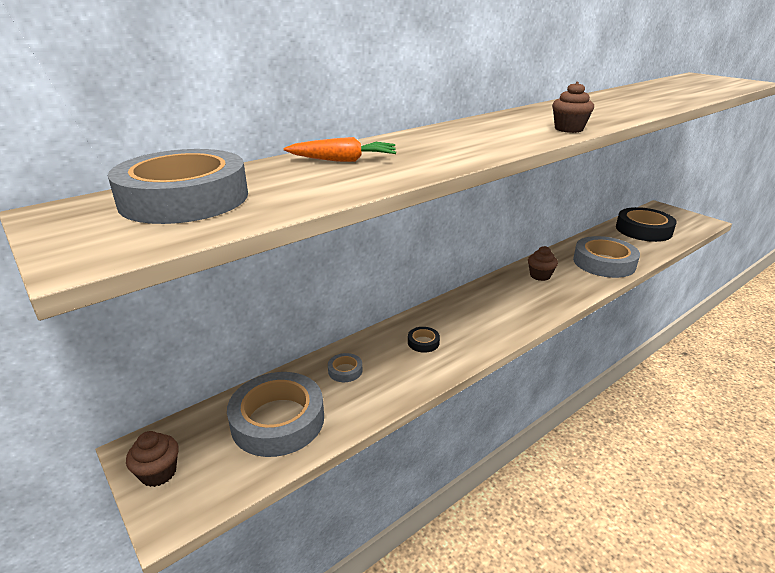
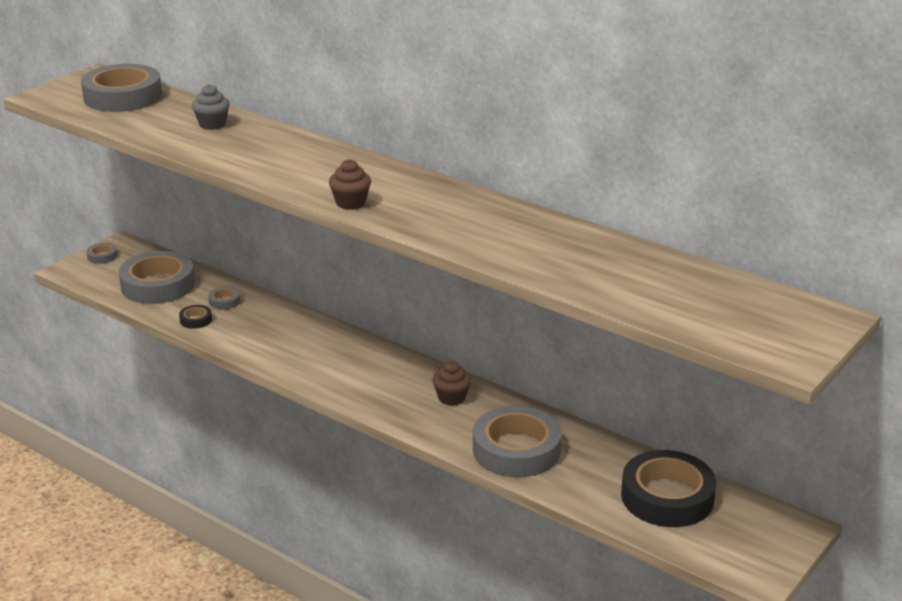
camera: 75 degrees right, 0 degrees up
(158, 473) = (102, 256): brown cupcake -> grey tape
(343, 160) = (212, 124): orange carrot -> grey cupcake
(423, 342) = (278, 333): black tape -> black tape (196, 320)

